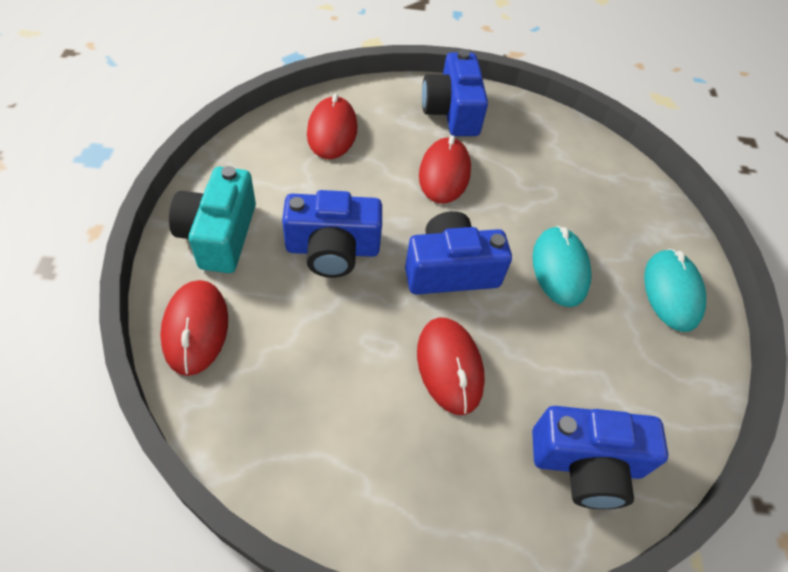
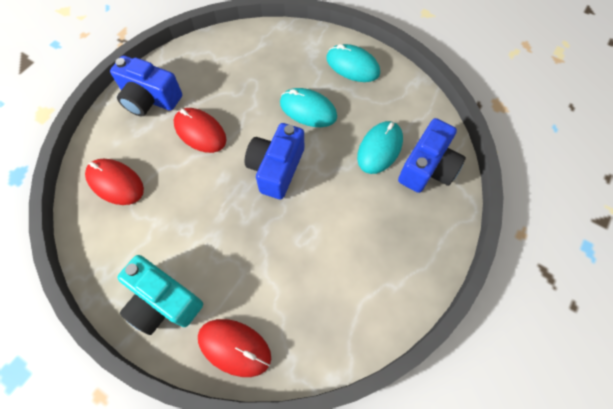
camera: 55 degrees left, 10 degrees up
(332, 249) = (220, 230): blue camera -> none
(449, 366) = (340, 204): red mouse -> none
(568, 382) = (379, 148): none -> turquoise mouse

